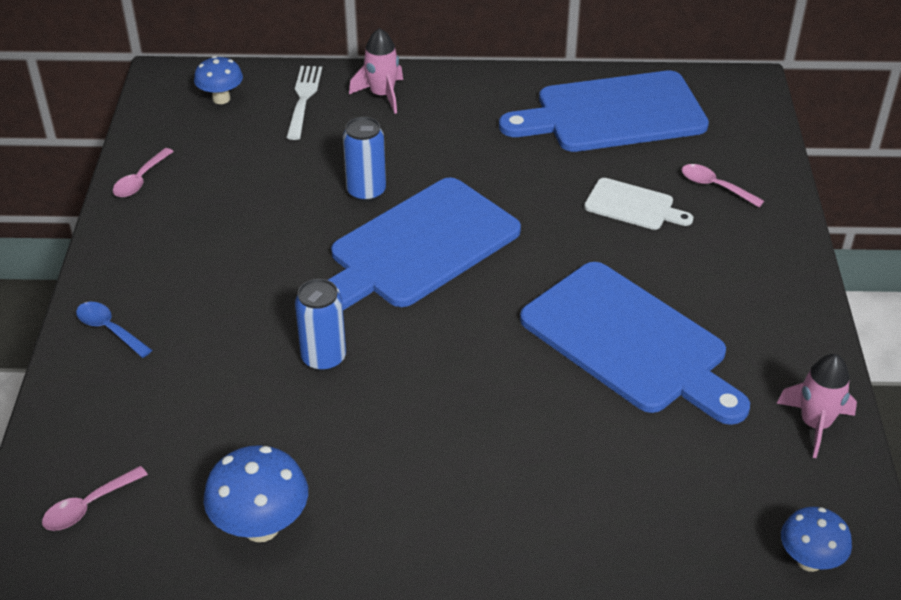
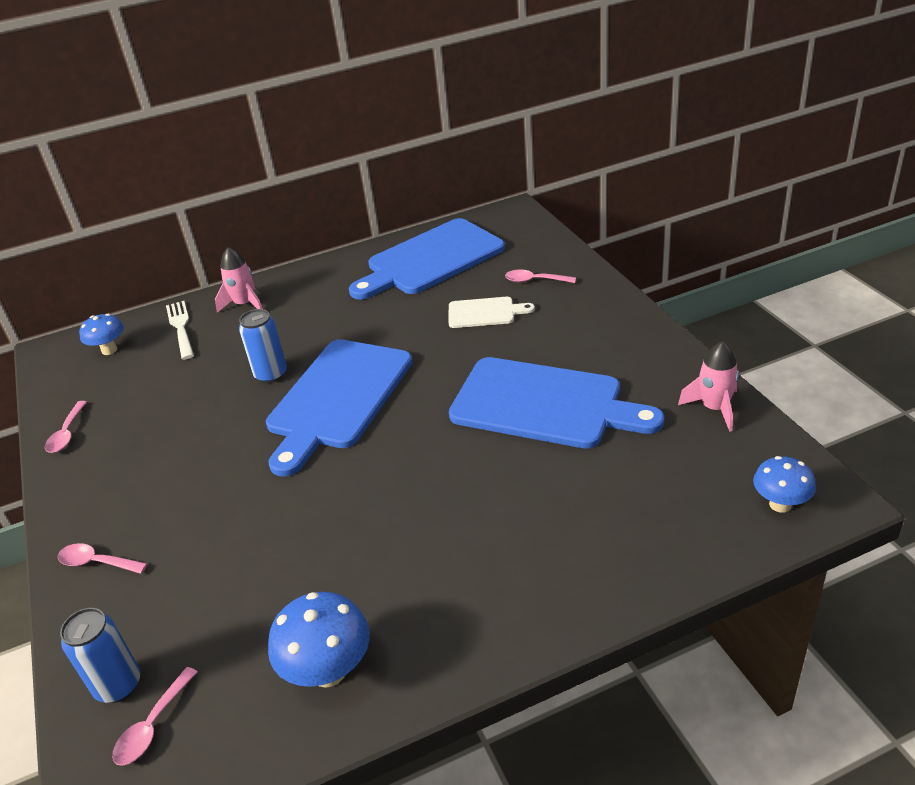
camera: 20 degrees left, 5 degrees down
(109, 329) = (97, 562): blue spoon -> pink spoon
(324, 358) = (306, 510): blue can -> blue can (118, 685)

